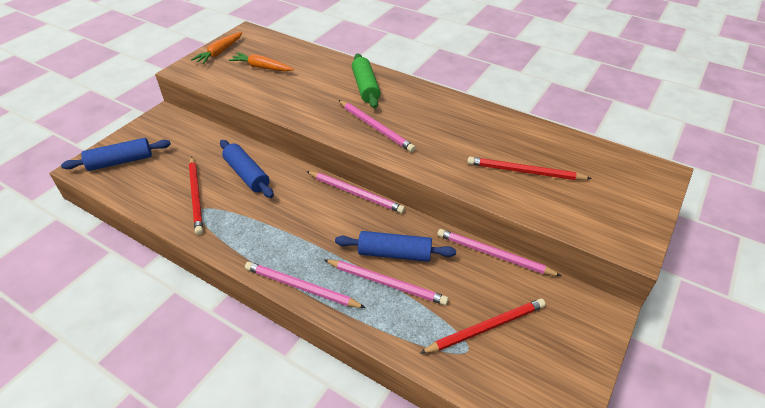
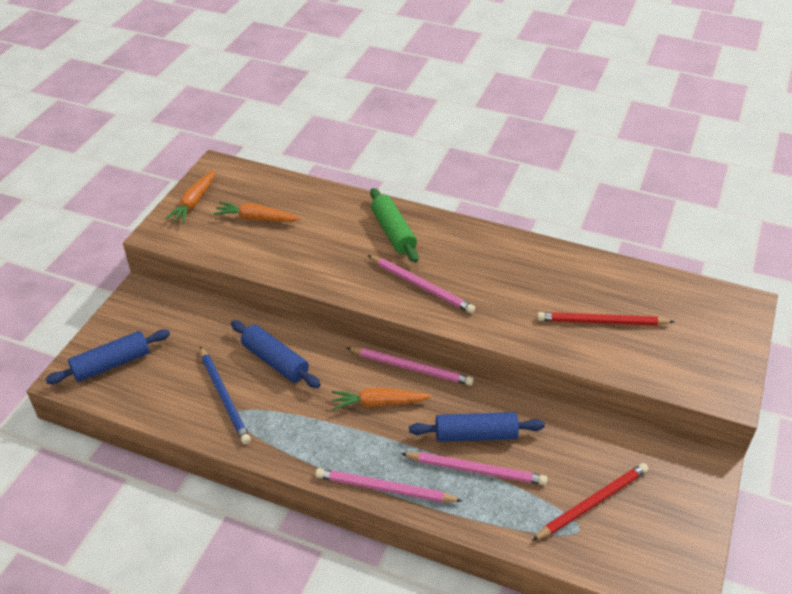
camera: 10 degrees left, 0 degrees up
(196, 196) = (224, 397): red pencil -> blue pencil
(320, 217) = (379, 403): none -> orange carrot
(493, 255) = (583, 421): pink pencil -> none

